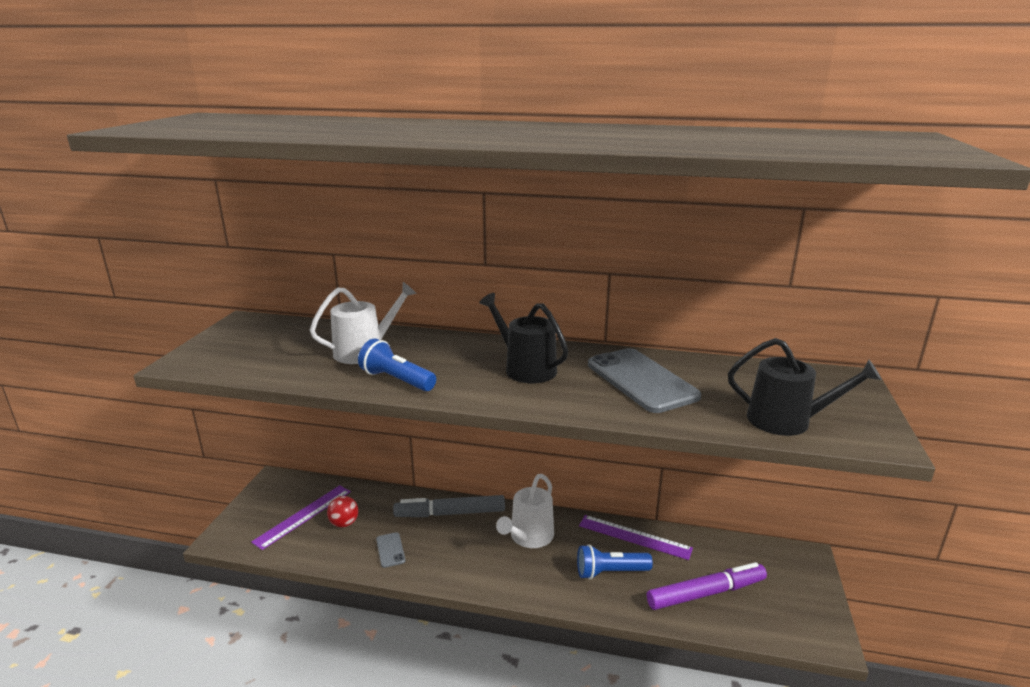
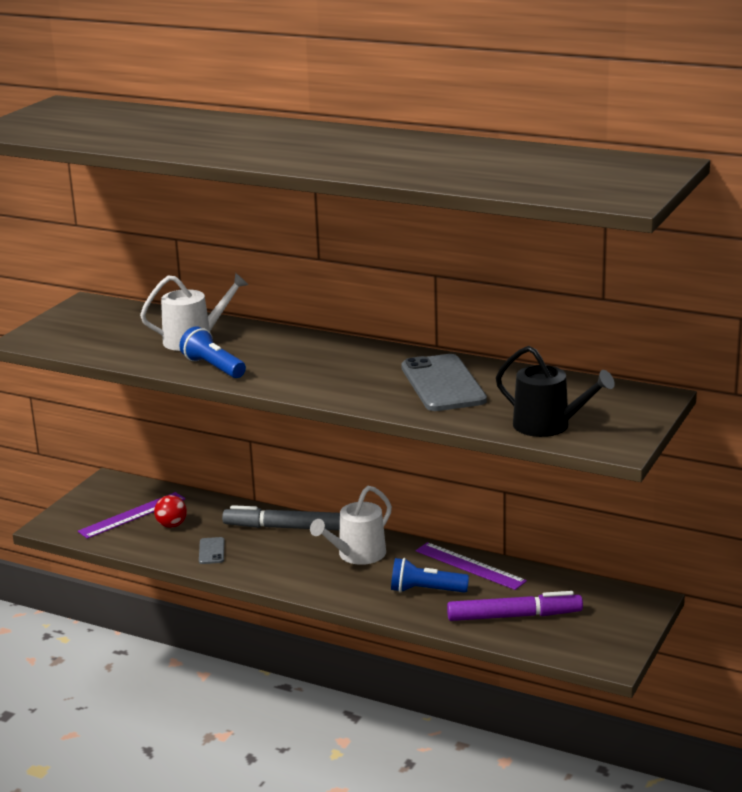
camera: 15 degrees right, 0 degrees up
(525, 368) = (339, 366): black watering can -> none

